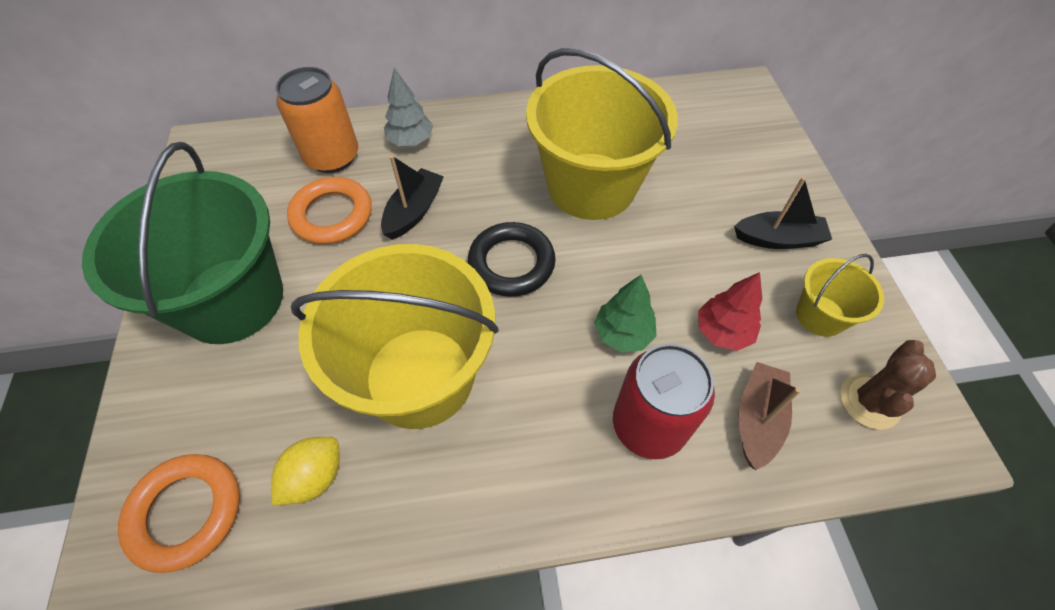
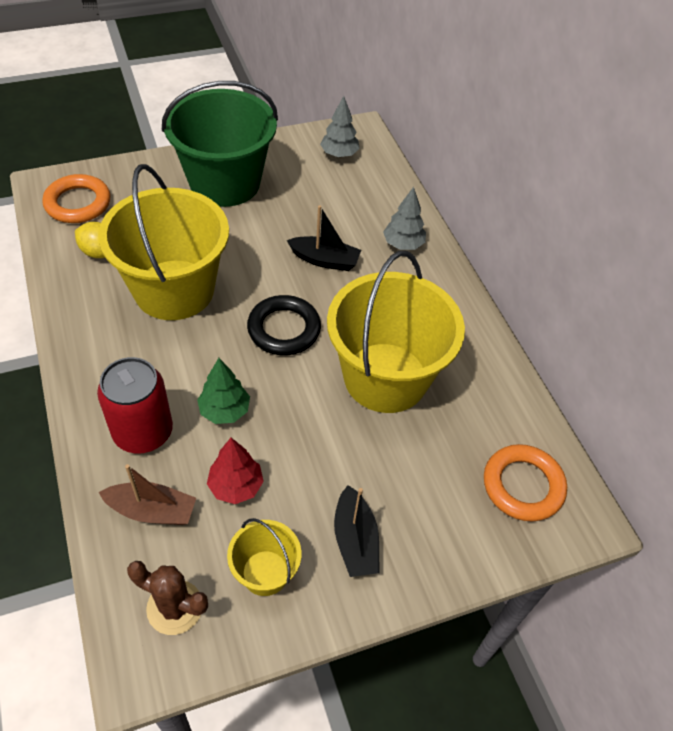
camera: 75 degrees right, 5 degrees down
(236, 172) = (339, 154): none -> grey tree
(332, 157) = (370, 201): orange can -> none
(332, 215) = (310, 214): orange ring -> orange ring (523, 485)

